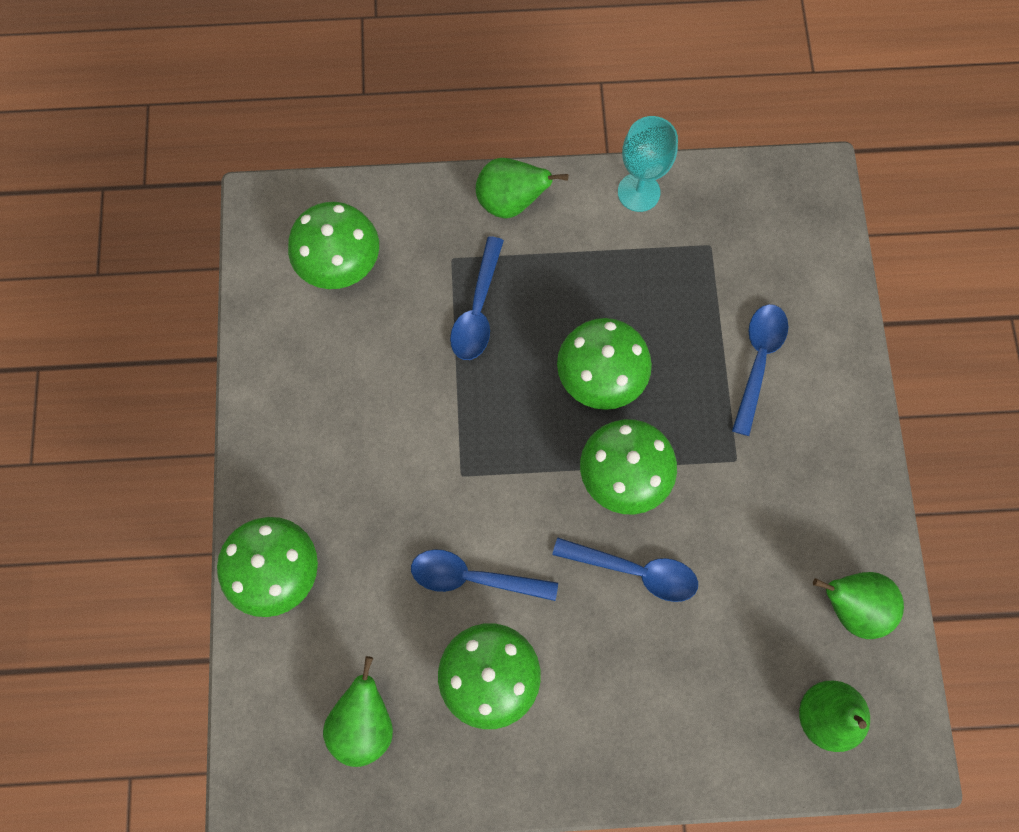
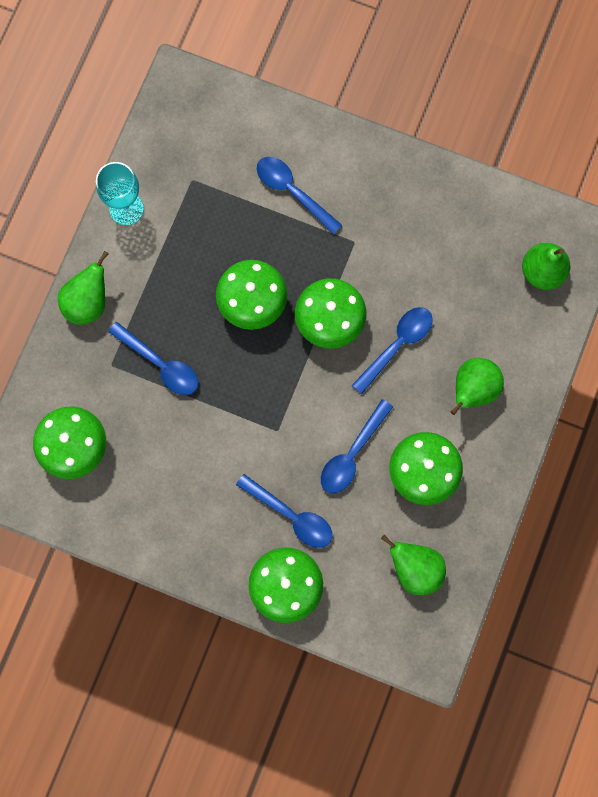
camera: 65 degrees left, 5 degrees up
(366, 538) = (291, 515): none -> blue spoon
(851, 606) = (483, 219): green pear -> green pear (473, 390)

